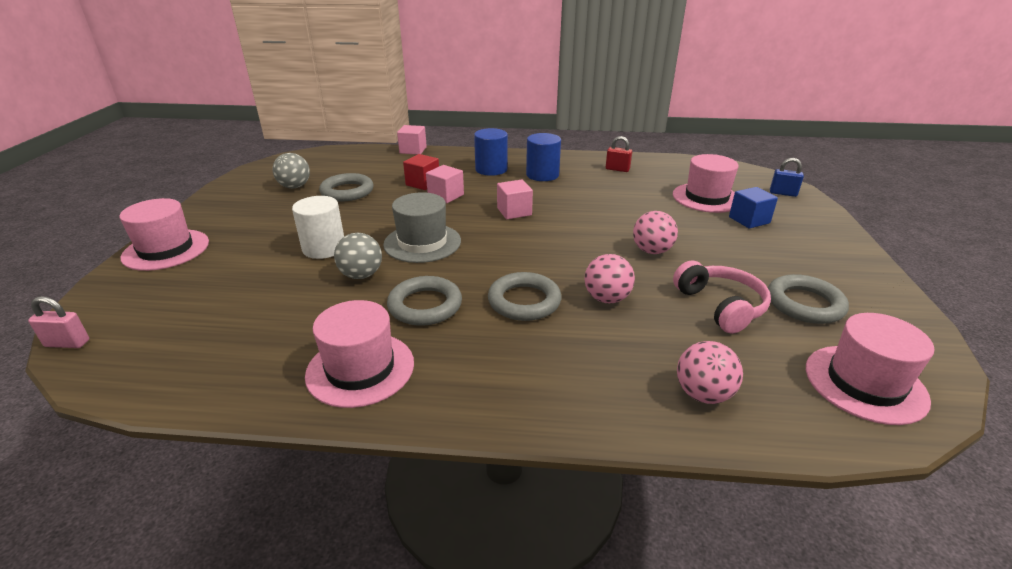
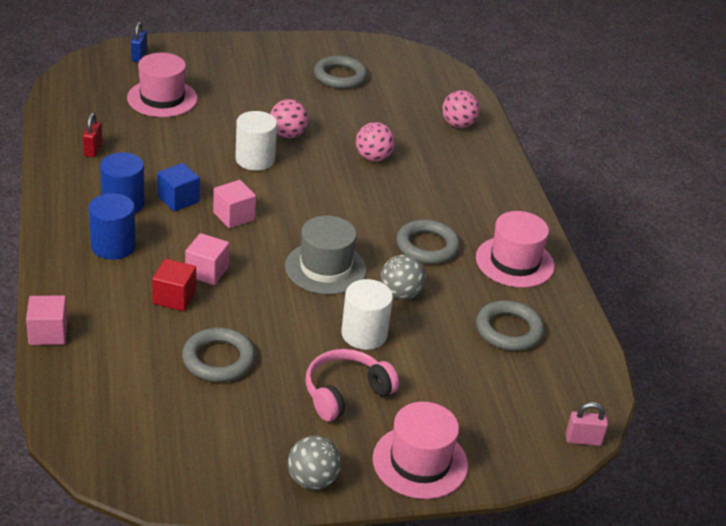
camera: 110 degrees left, 5 degrees up
(67, 343) = (583, 440): pink padlock -> pink padlock turned 75 degrees counterclockwise
(295, 186) = (216, 417): grey ball -> grey ball (312, 480)
(524, 301) = (396, 196): grey ring -> grey ring (508, 330)
(603, 229) = (255, 159): none -> white cylinder
(720, 306) = (359, 109): pink headphones -> pink headphones (345, 393)
(749, 220) = (207, 81): blue cube -> blue cube (178, 199)
(865, 383) = (417, 71): pink hat -> none

